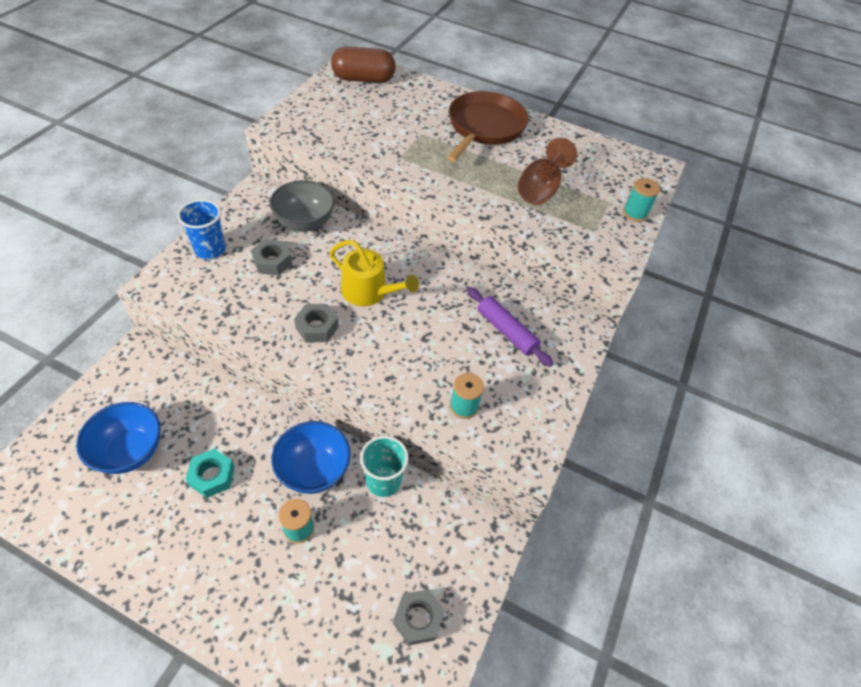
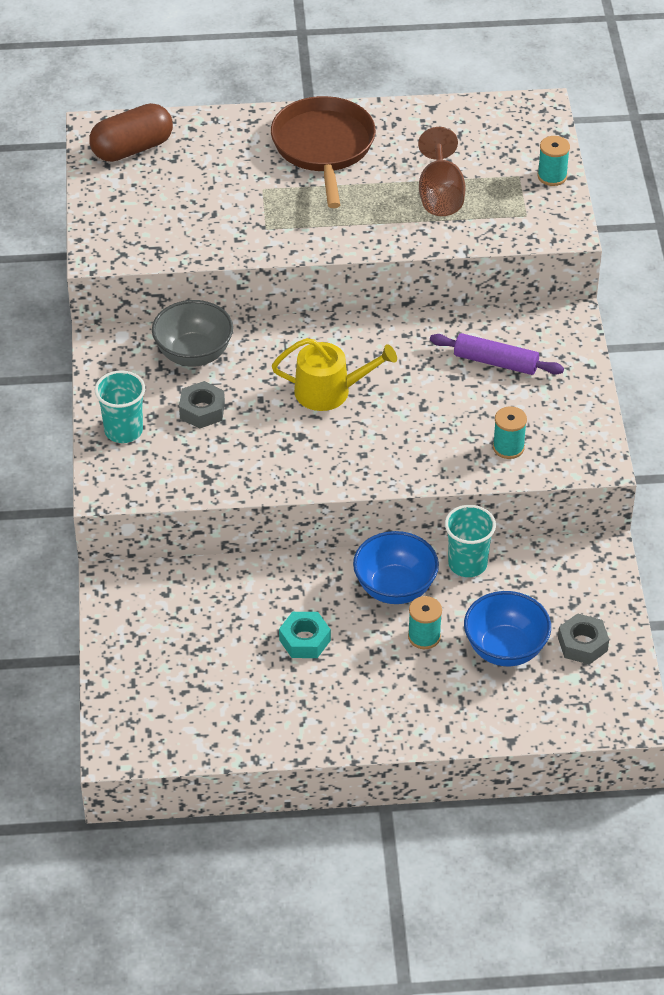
camera: 25 degrees left, 5 degrees down
(130, 451) = (205, 661): blue bowl -> blue bowl (505, 649)
(210, 249) = (123, 430): blue cup -> turquoise cup
(317, 327) = (310, 449): grey nut -> none

